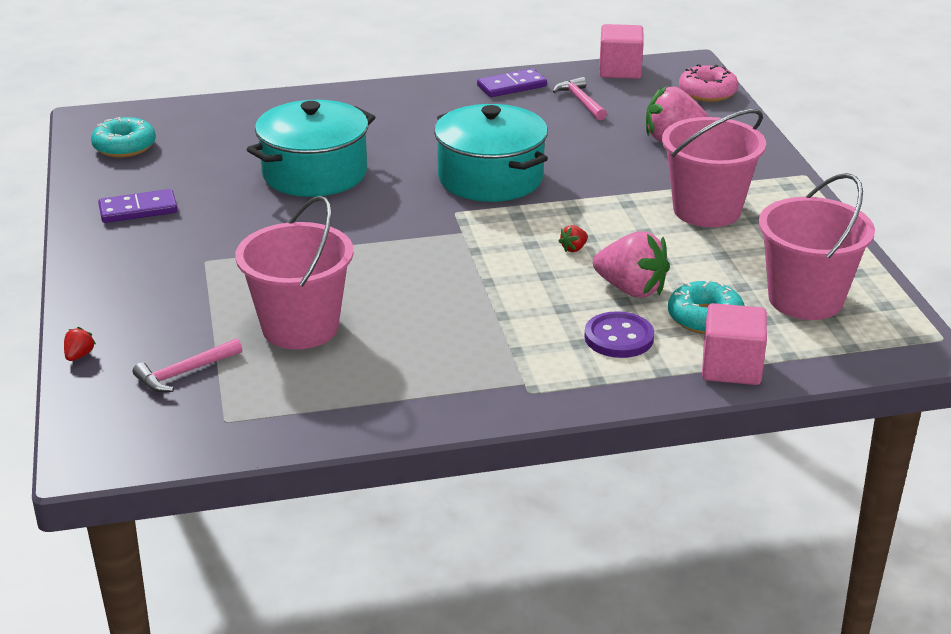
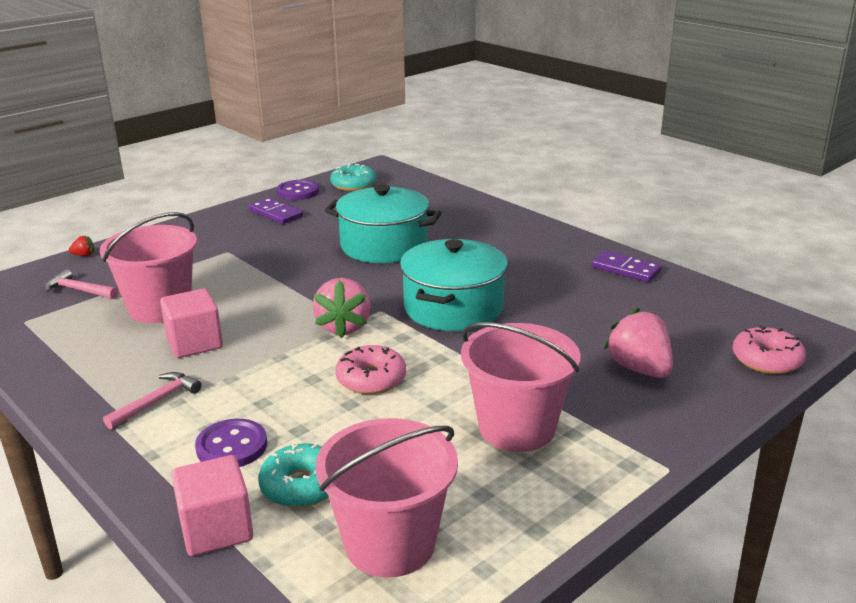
camera: 60 degrees right, 5 degrees down
(92, 182) = (298, 192): none -> purple button
(574, 248) = (371, 379): red strawberry -> pink donut
(580, 101) = (645, 304): pink hammer -> pink hammer (157, 401)
(620, 70) = (735, 304): pink cube -> pink cube (194, 343)
(631, 289) = (323, 428): pink strawberry -> pink strawberry (344, 327)

